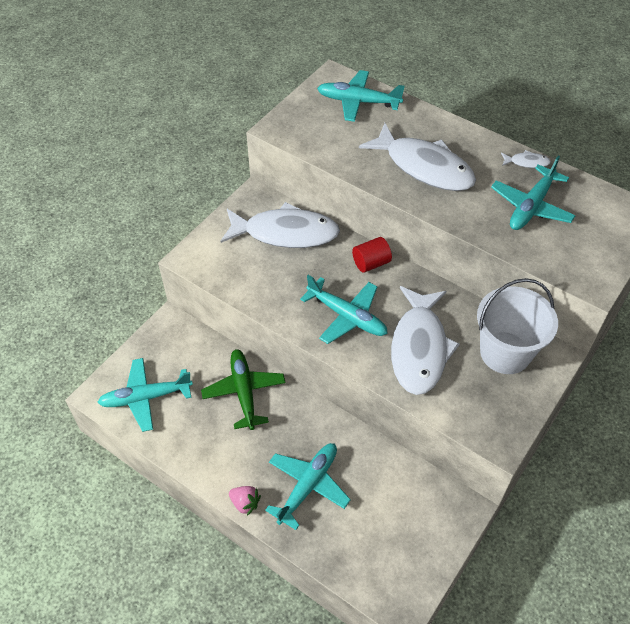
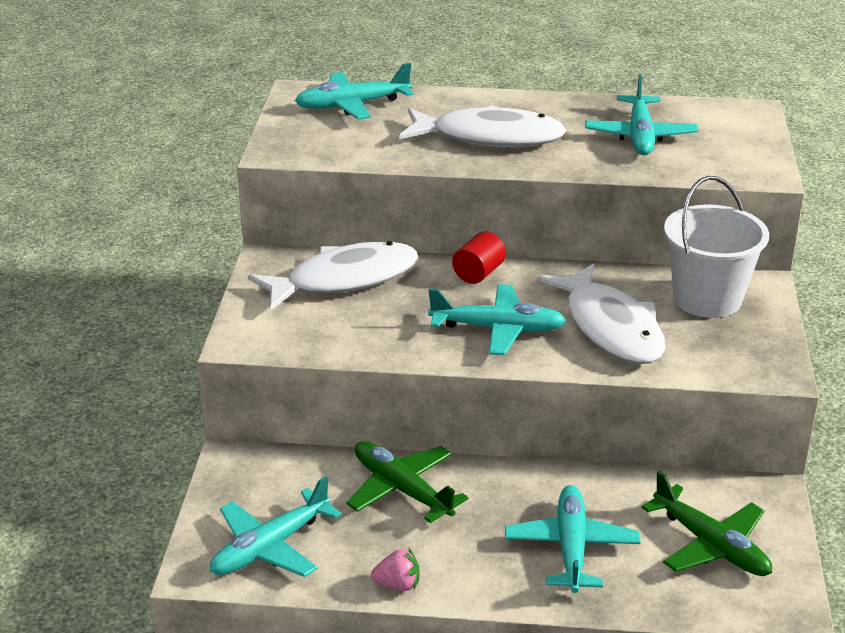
camera: 30 degrees left, 20 degrees down
(245, 503) = (508, 597): pink strawberry -> pink strawberry (398, 585)
(393, 529) = (710, 545): none -> green plane
(527, 162) = (598, 104): white fish -> none

